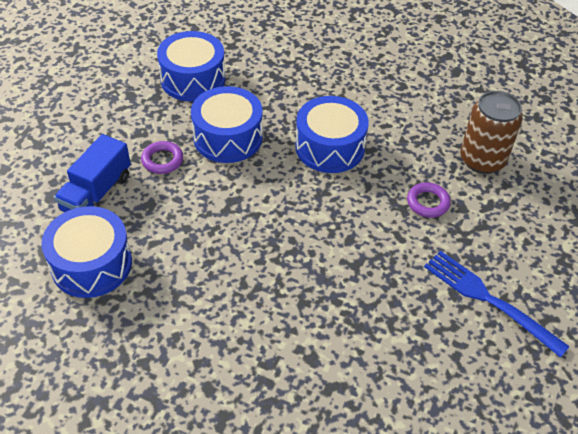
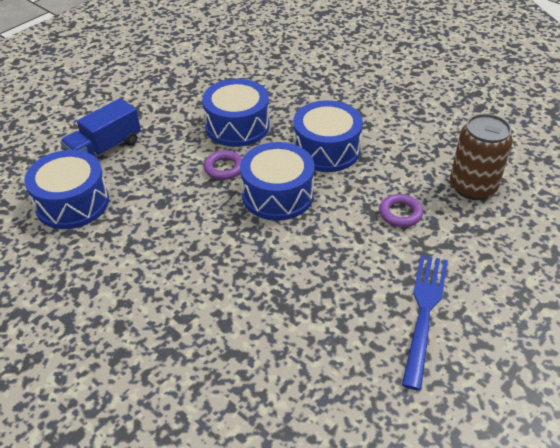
camera: 20 degrees right, 5 degrees down
(162, 160) = (172, 134): purple ring -> purple ring (224, 168)
(193, 79) = (229, 76): blue drum -> blue drum (277, 195)
(488, 299) = (424, 312): blue fork -> blue fork turned 45 degrees clockwise

